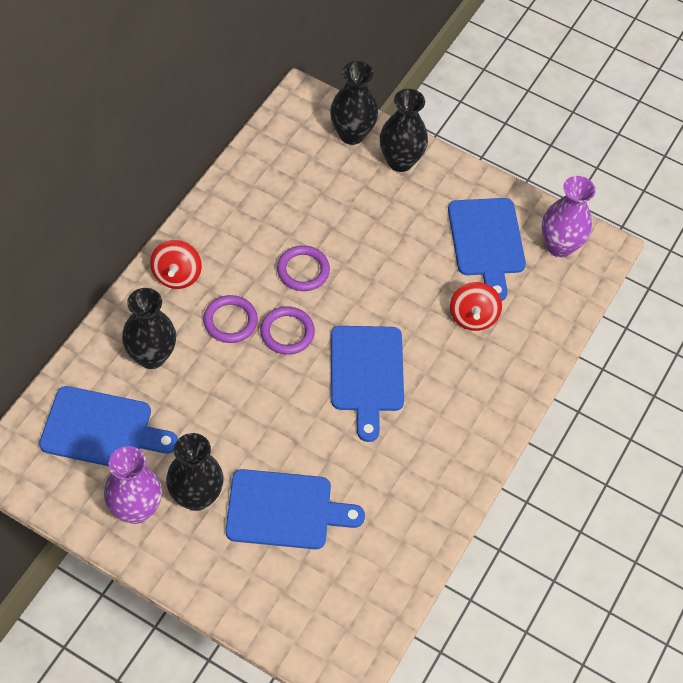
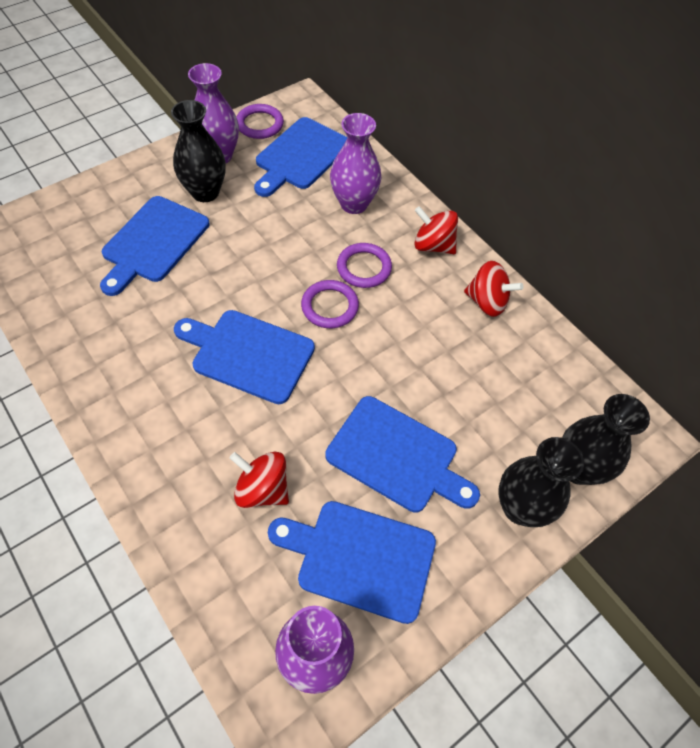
camera: 115 degrees right, 0 degrees up
(151, 356) = (354, 204): black vase -> purple vase
(224, 219) = (487, 302): none -> red spinning top
(303, 270) = (397, 346): purple ring -> purple ring (260, 124)
(401, 242) = (397, 456): none -> blue cutting board

